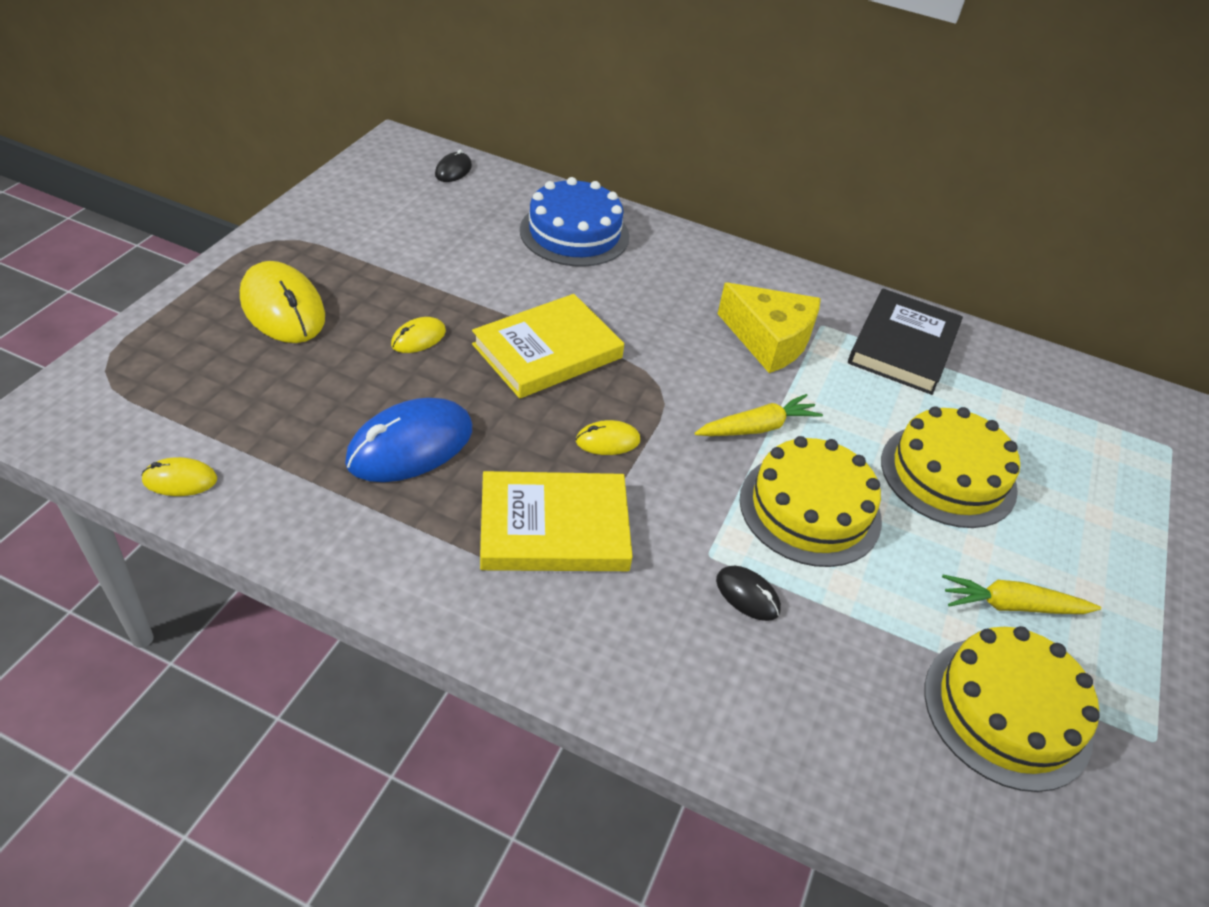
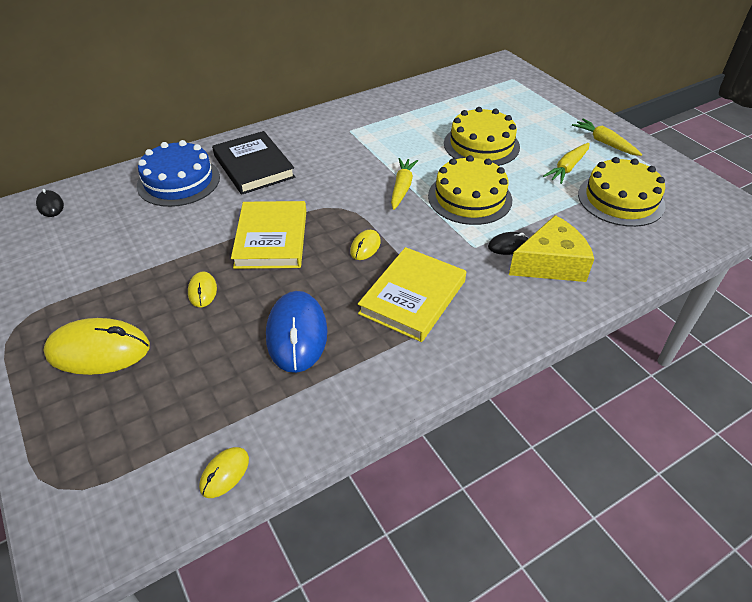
camera: 50 degrees left, 0 degrees up
(769, 340) = (343, 153): yellow cheese -> yellow cheese (550, 263)
(903, 346) = (388, 114): black book -> black book (253, 166)
(1142, 636) = (605, 143): none -> yellow carrot

